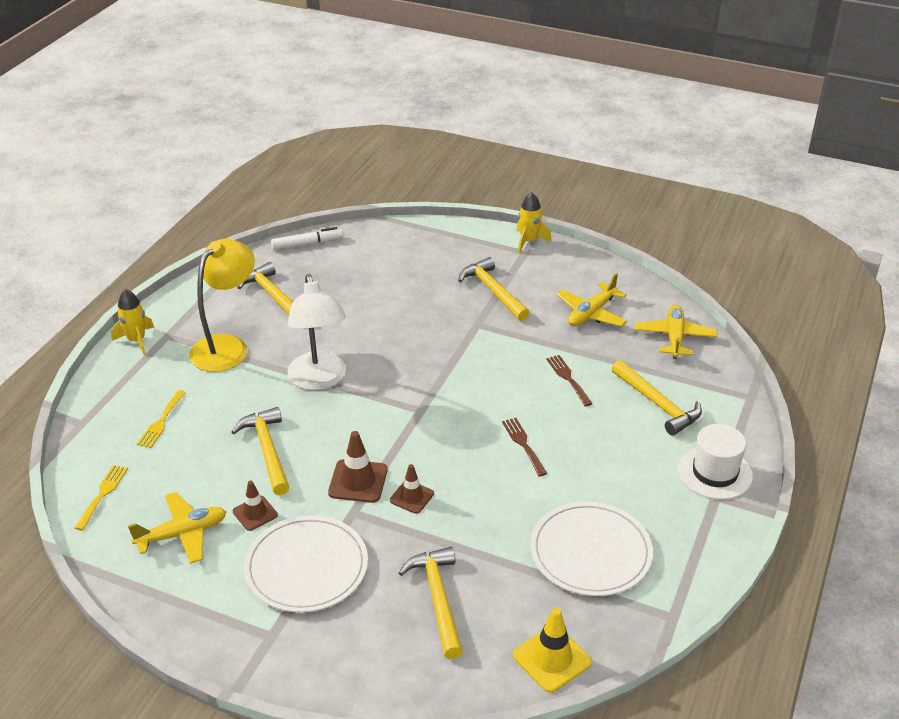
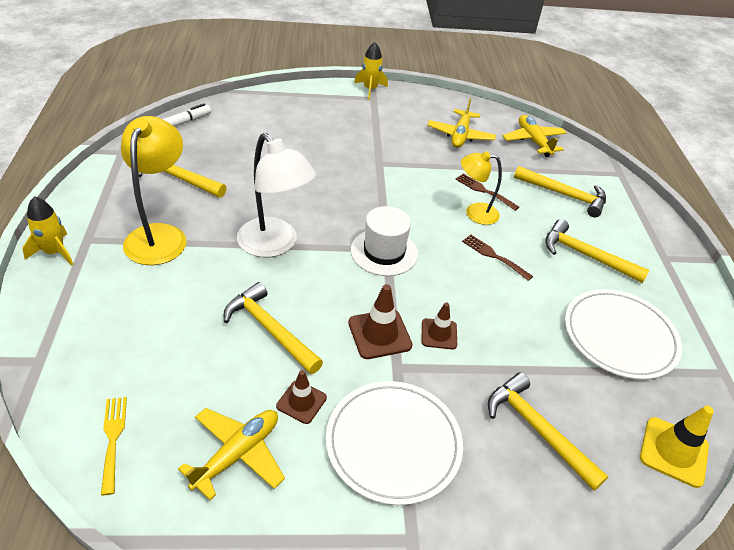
camera: 30 degrees left, 5 degrees up
(161, 422) = (135, 332): yellow fork -> none
(493, 291) = (371, 133): yellow hammer -> yellow hammer (586, 255)
(539, 398) = (475, 213): none -> yellow lamp
(715, 472) = (648, 239): white hat -> white hat (384, 252)

